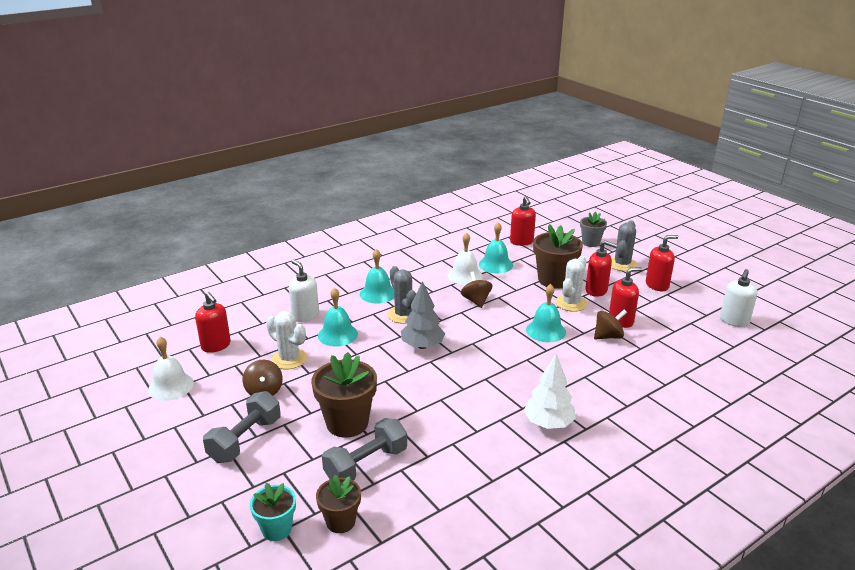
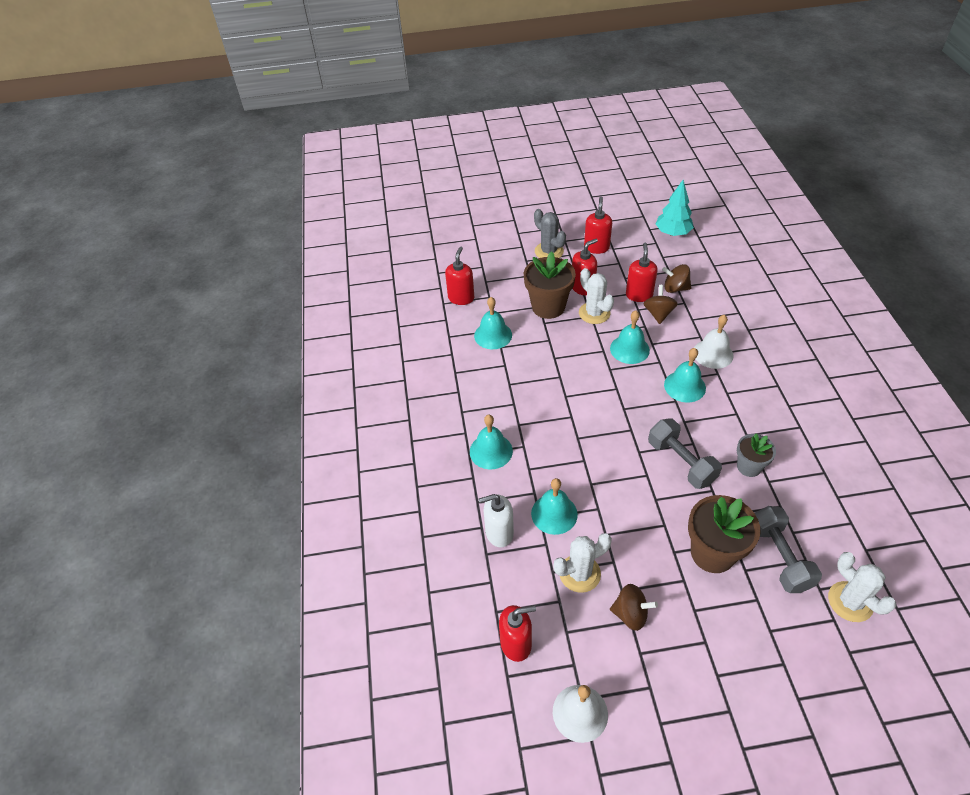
camera: 60 degrees left, 20 degrees up
(245, 440) = (709, 654): grey dumbbell -> grey dumbbell (681, 462)
(277, 529) = (849, 658): turquoise flower pot -> none
(340, 521) = (850, 602): brown flower pot -> white cactus
(403, 315) = (546, 444): grey cactus -> none
(422, 346) = (610, 448): grey tree -> none
(465, 276) = (499, 367): white bell -> white bell (713, 353)
(476, 301) = (552, 377): brown spinning top -> brown spinning top (675, 288)
(521, 242) = (461, 298): red soap dispenser -> red soap dispenser turned 90 degrees counterclockwise
(529, 370) = (684, 386): none -> turquoise bell
(548, 423) = (764, 405): white tree -> none
(591, 243) = (497, 253): grey flower pot -> grey flower pot (749, 467)
(734, 321) = (672, 233): white soap dispenser -> turquoise tree

